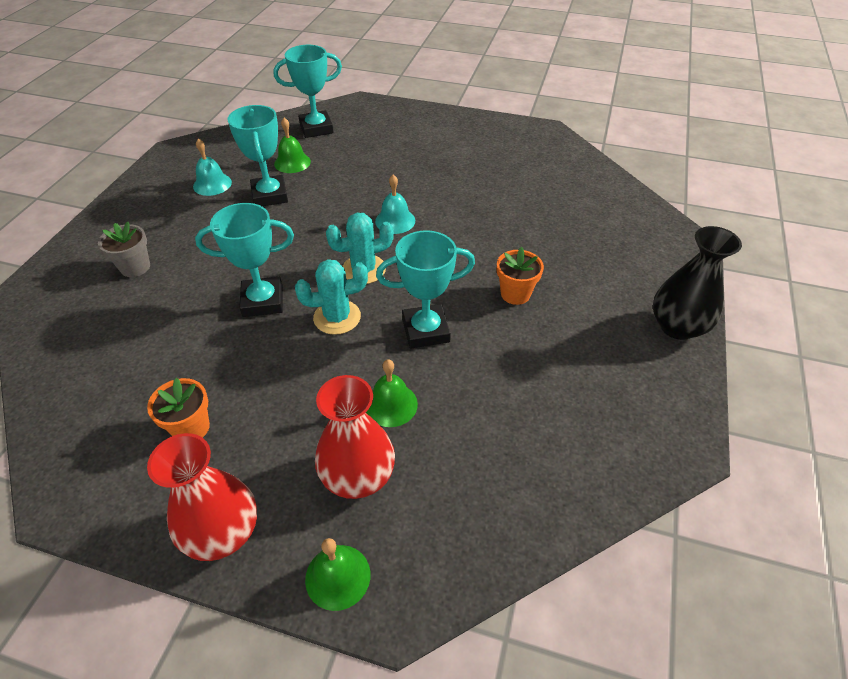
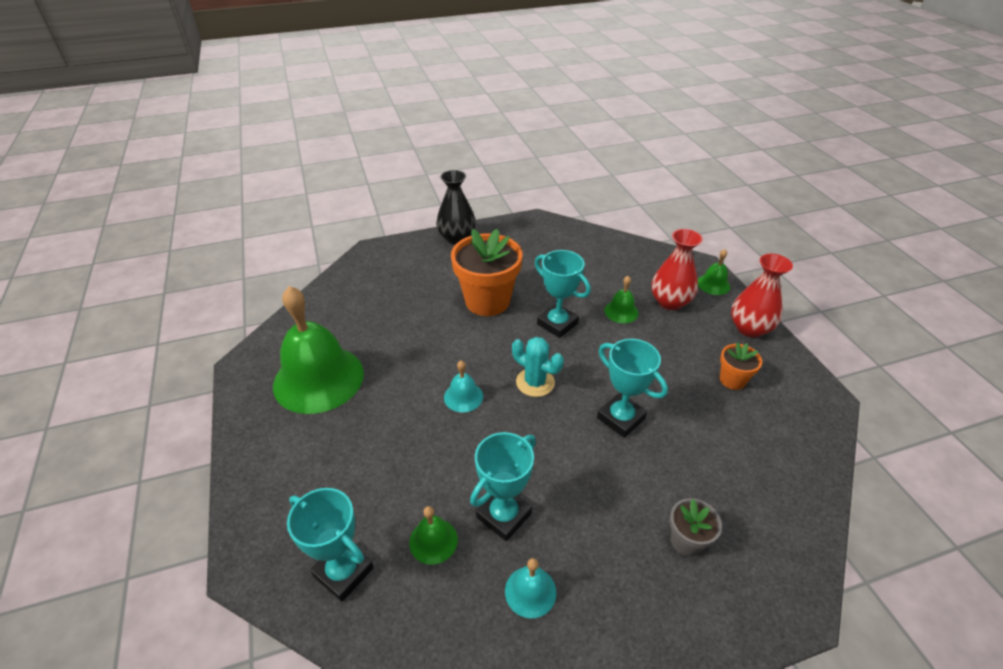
camera: 125 degrees left, 5 degrees down
(337, 317) = (591, 369): turquoise cactus -> none
(494, 158) = (318, 378): none -> green bell
(515, 294) = (487, 301): orange flower pot -> orange flower pot, size x2.04

